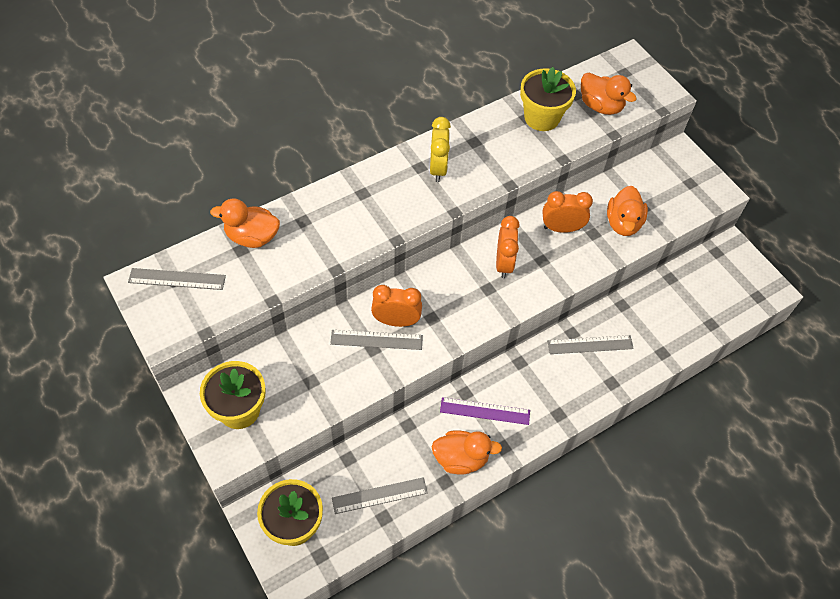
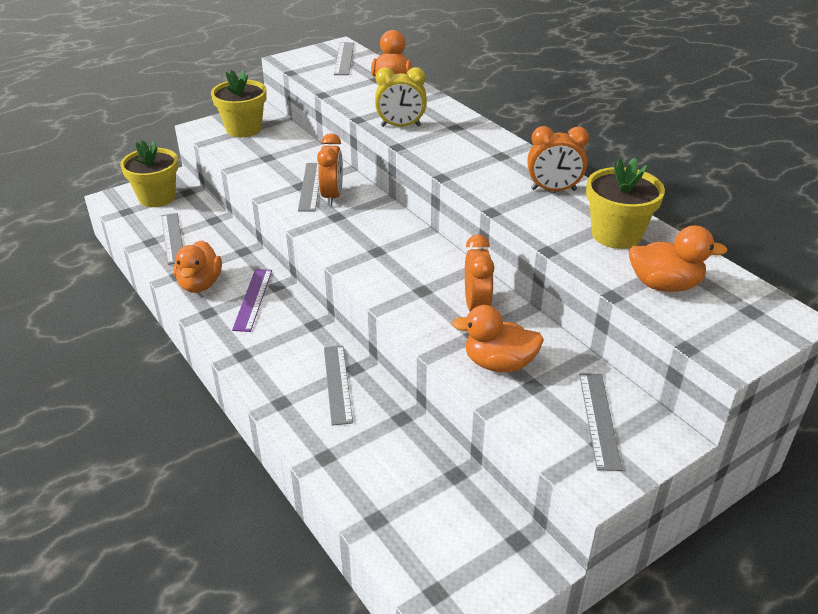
camera: 90 degrees right, 20 degrees down
(438, 168) = (502, 166): yellow clock -> yellow clock (401, 126)
(504, 263) = (414, 261): orange clock -> orange clock (553, 190)
(600, 106) = (664, 285): orange duck -> orange duck turned 120 degrees counterclockwise
(670, 180) = (599, 419): none -> grey ruler

